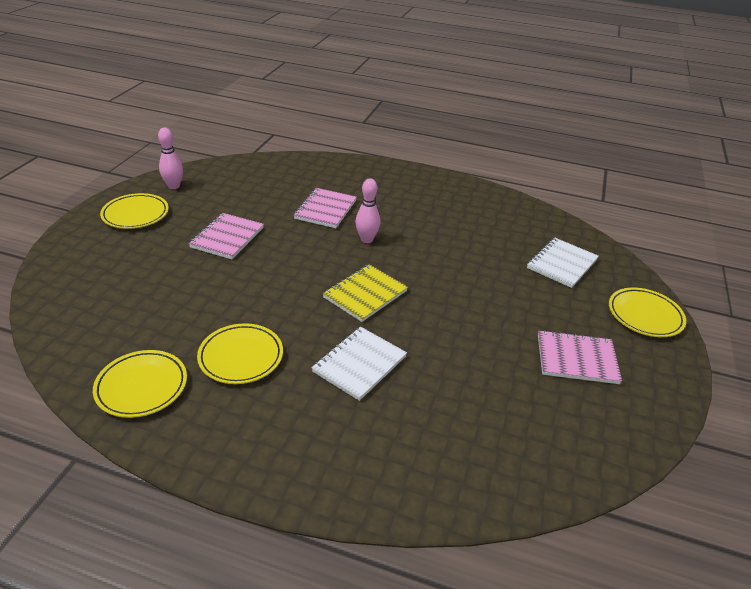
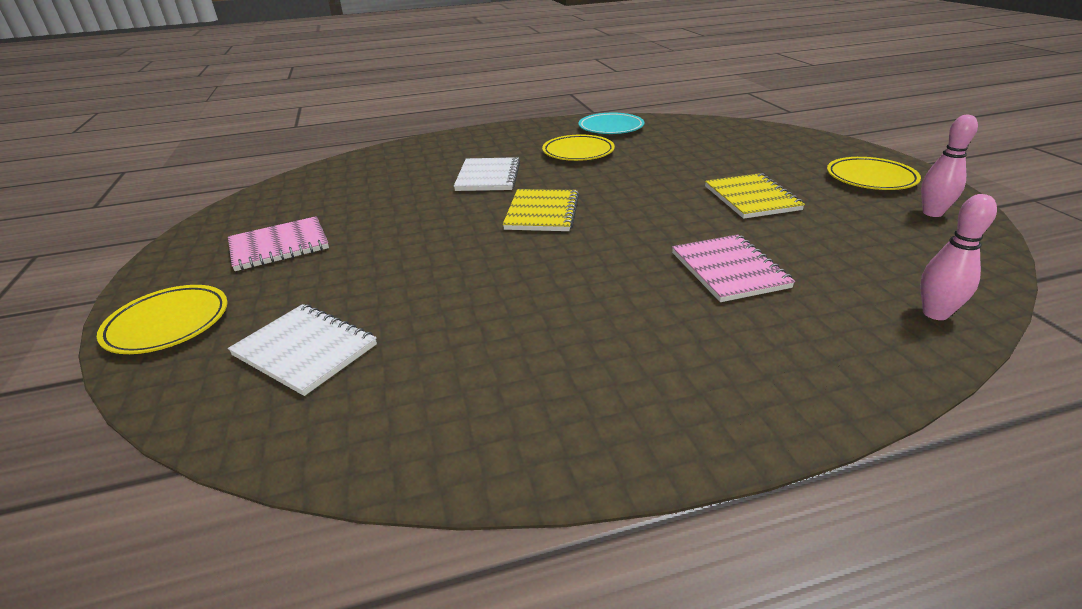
camera: 150 degrees right, 5 degrees down
(142, 387) = (611, 128): yellow plate -> turquoise plate
(227, 237) = (751, 198): pink notebook -> yellow notebook
(367, 239) = (617, 258): pink bowling pin -> pink bowling pin (935, 313)
(561, 264) = (305, 350): white notebook -> white notebook turned 60 degrees counterclockwise

